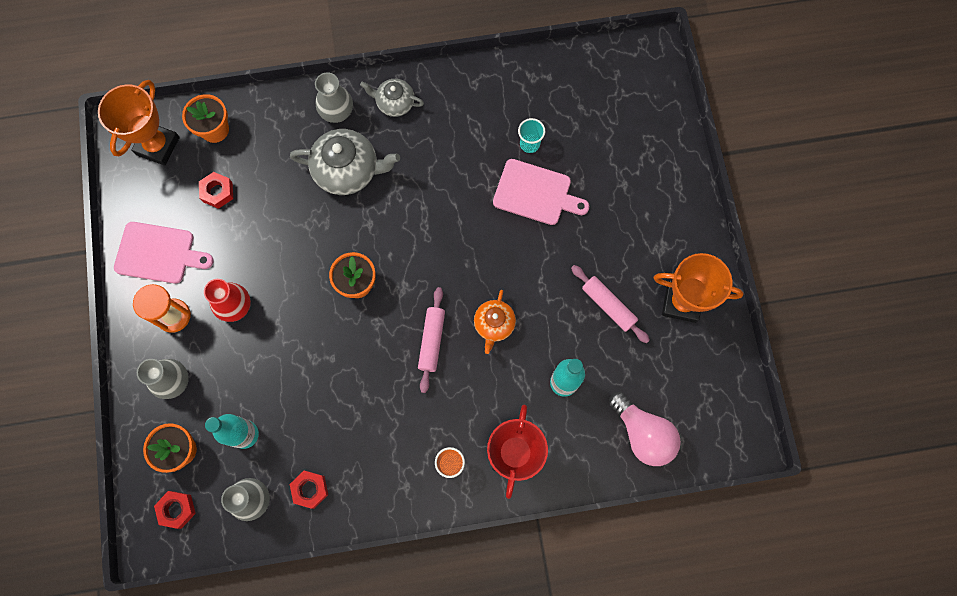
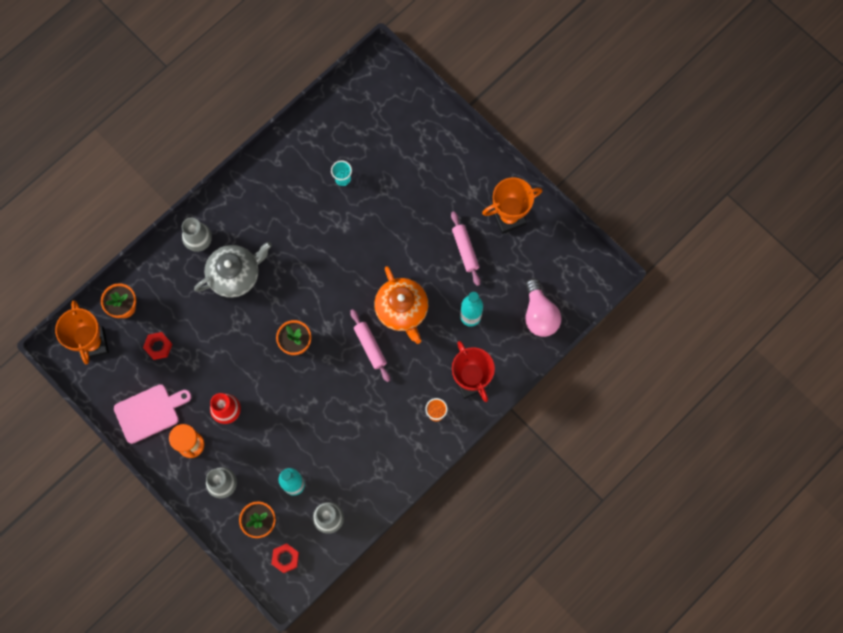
camera: 35 degrees left, 0 degrees up
(310, 489) = (360, 488): red nut -> none
(394, 103) = (233, 209): grey teapot -> none
(494, 324) = (402, 310): orange teapot -> orange teapot, size x1.69
(536, 193) = (369, 208): pink cutting board -> none
(608, 306) = (465, 250): pink rolling pin -> pink rolling pin turned 60 degrees clockwise
(642, 433) = (539, 314): pink light bulb -> pink light bulb turned 60 degrees clockwise

